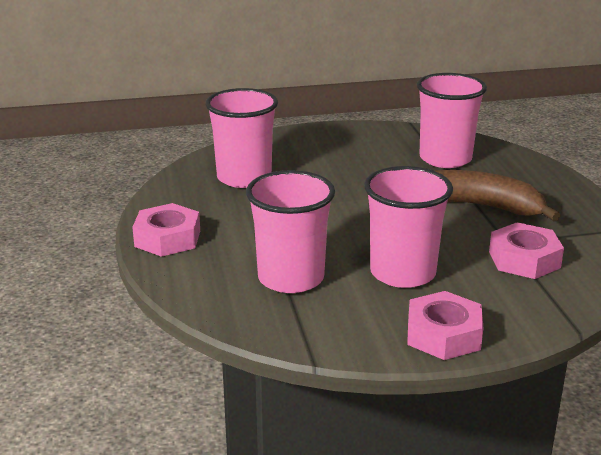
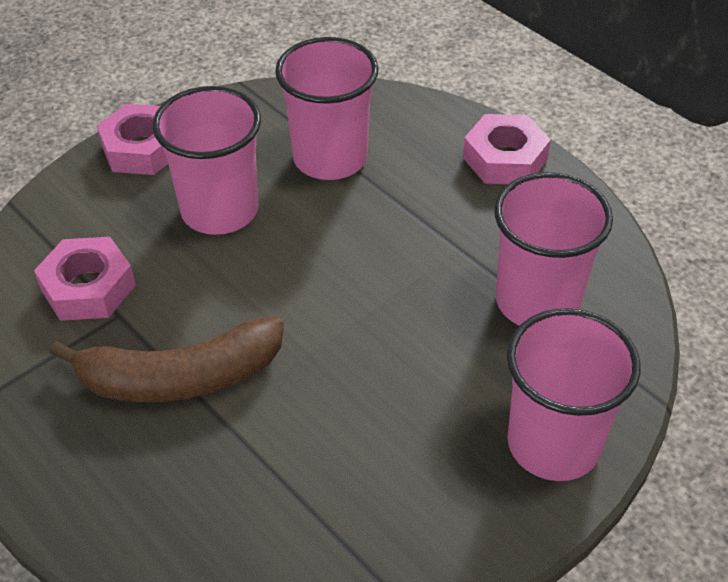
camera: 150 degrees right, 20 degrees up
(445, 159) = (285, 497): pink cup -> pink cup (553, 443)

